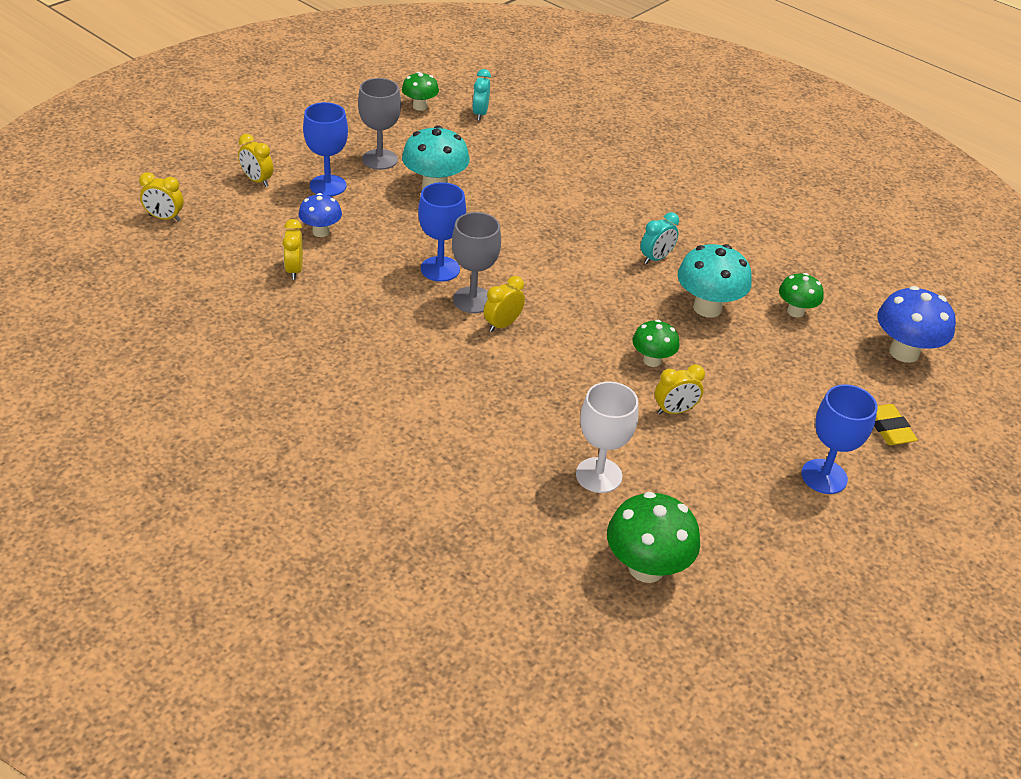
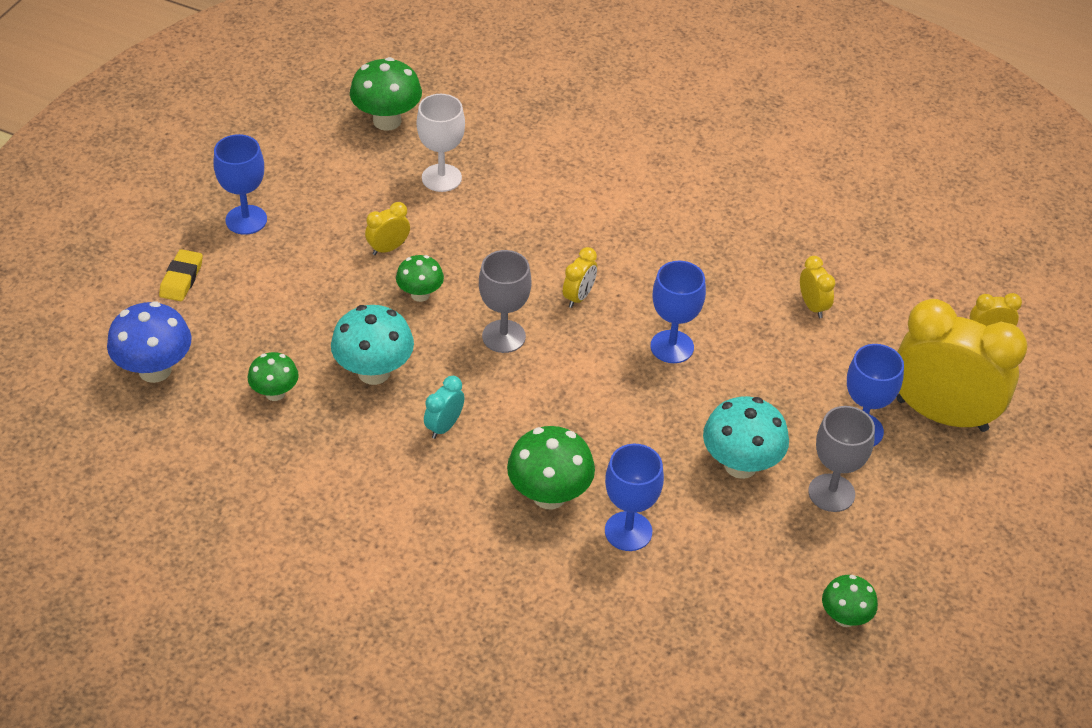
camera: 165 degrees right, 5 degrees up
(257, 180) = (941, 415): yellow clock -> yellow clock, size x2.43
(321, 232) = (821, 361): blue mushroom -> none
(473, 300) = (620, 318): grey goblet -> grey goblet (503, 336)
(480, 114) = (756, 629): turquoise clock -> none
(539, 172) = (628, 531): none -> blue goblet
(588, 202) = (549, 495): none -> green mushroom
(888, 428) = (181, 279): yellow eraser -> yellow eraser turned 45 degrees clockwise

